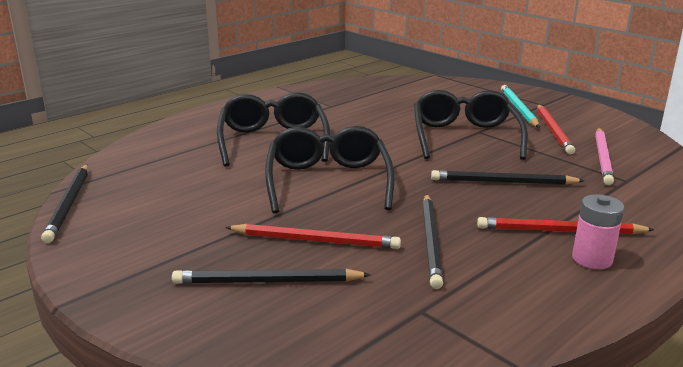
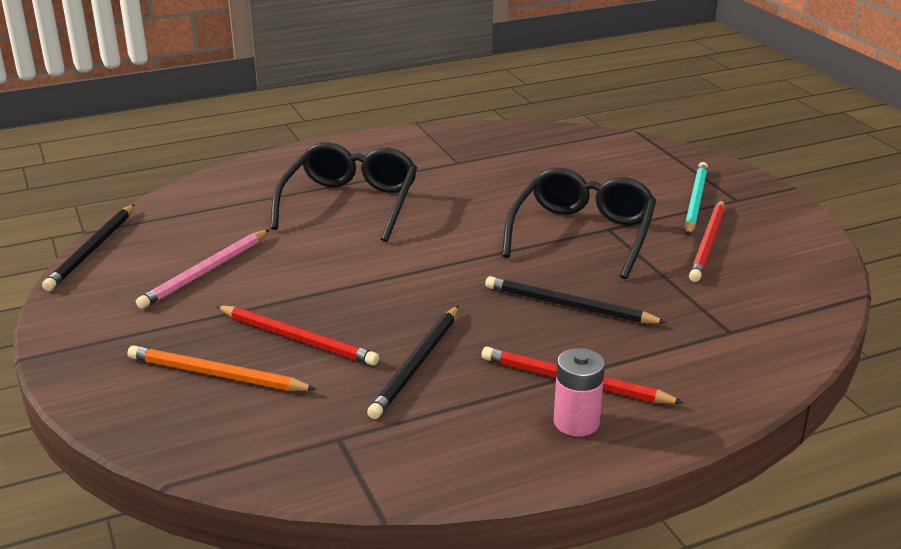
camera: 20 degrees right, 5 degrees up
(267, 281) = (216, 374): black pencil -> orange pencil
(328, 181) = (368, 268): black glasses -> none
(603, 158) = (733, 294): pink pencil -> pink pencil (205, 272)

